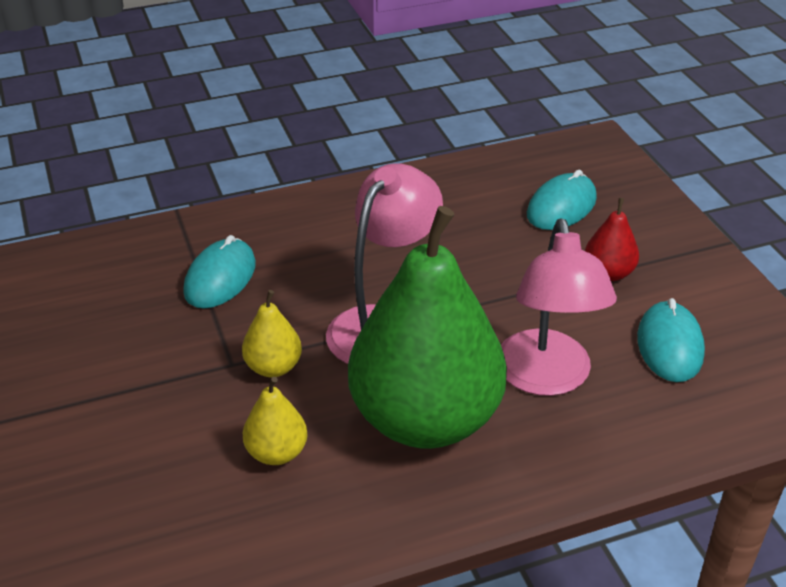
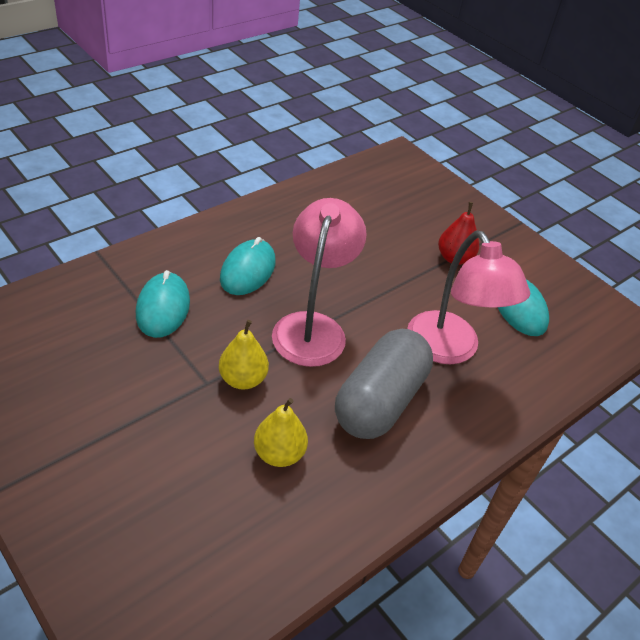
camera: 25 degrees left, 5 degrees up
(425, 419) = (380, 401): green pear -> grey capsule
(561, 207) = (398, 209): turquoise mouse -> turquoise mouse (248, 270)

